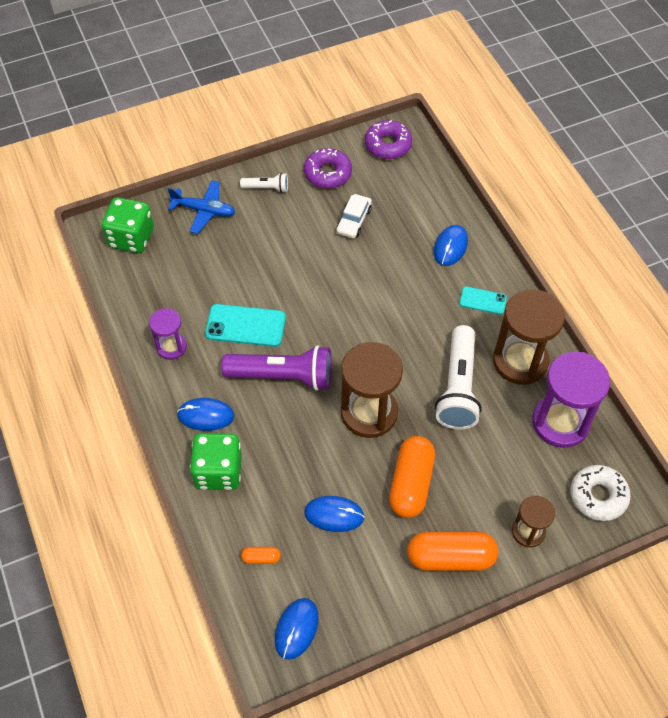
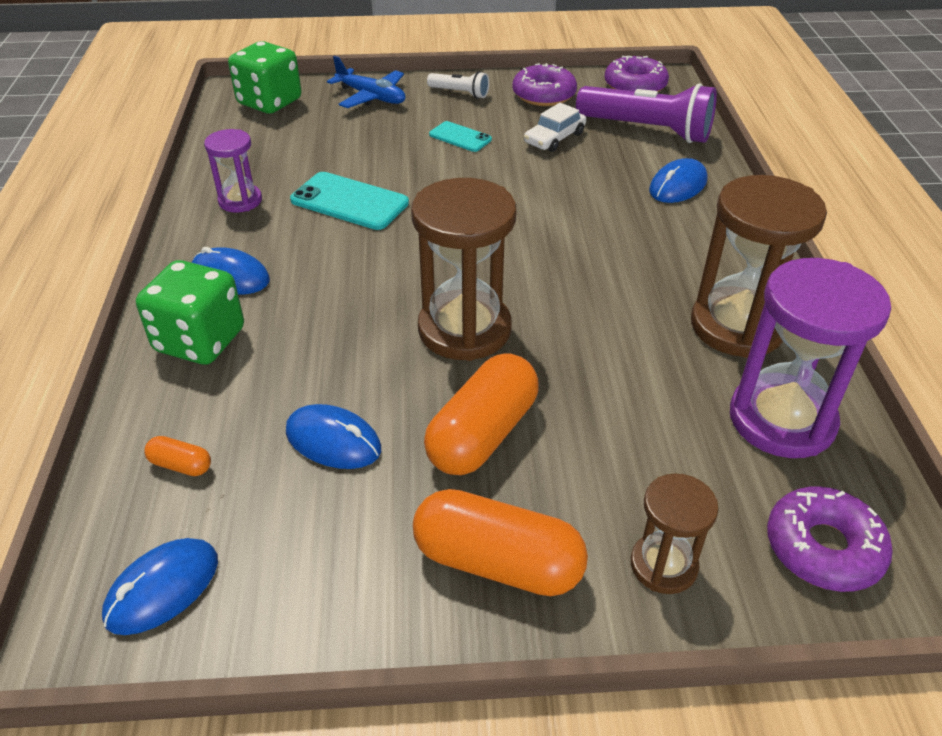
camera: 20 degrees right, 15 degrees down
(283, 376) = (364, 261): purple flashlight -> purple flashlight (647, 130)
(458, 387) = (620, 333): white flashlight -> none
(482, 300) = (703, 247): turquoise phone -> turquoise phone (460, 137)
(598, 496) = (823, 548): white donut -> purple donut

